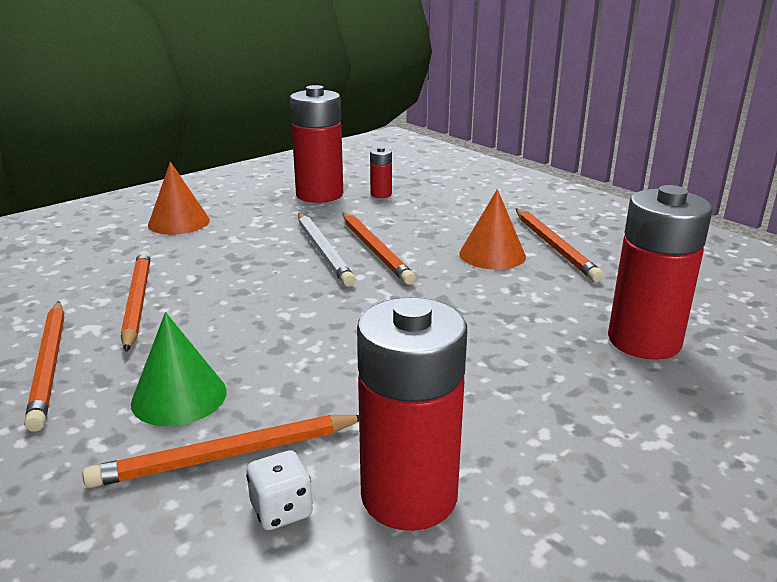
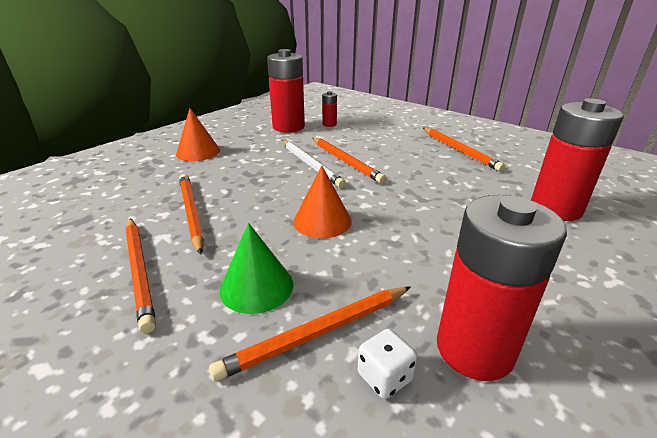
camera: 10 degrees left, 5 degrees up
(492, 254) = (424, 158): orange cone -> orange cone (322, 221)

